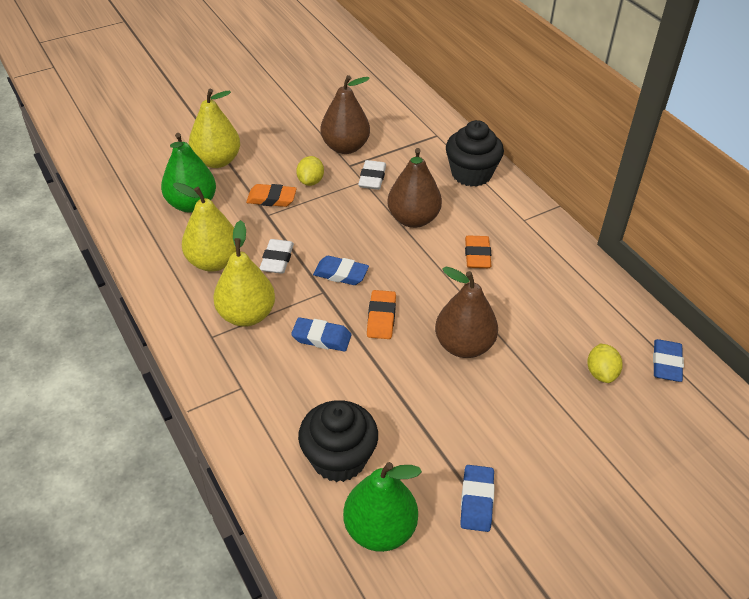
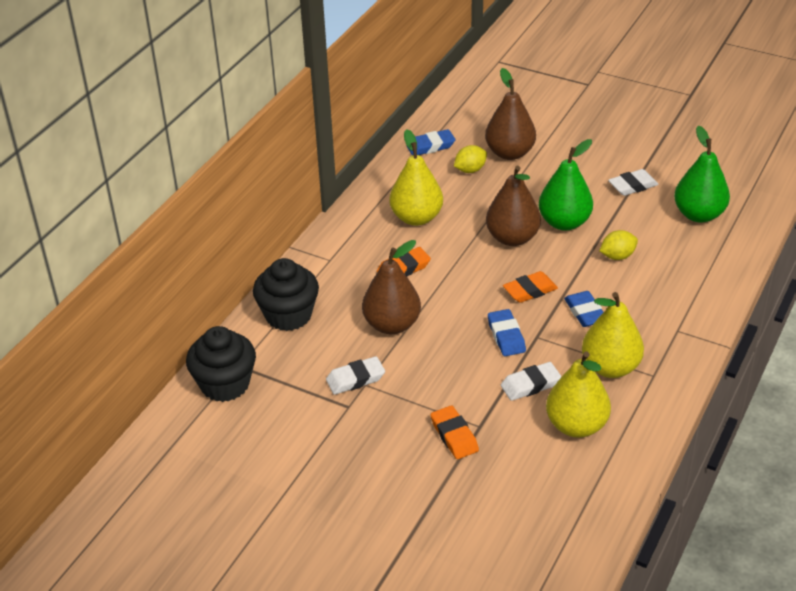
camera: 120 degrees left, 5 degrees down
(191, 204) = (520, 493): green pear -> green pear (564, 222)
(217, 161) = (435, 518): yellow pear -> yellow pear (416, 218)
(310, 181) = (400, 421): yellow lemon -> yellow lemon (617, 256)
(339, 458) = (674, 253): black cupcake -> black cupcake (225, 384)
(345, 147) = (320, 425): brown pear -> brown pear (510, 153)
(476, 501) = (633, 186): blue eraser -> white eraser

